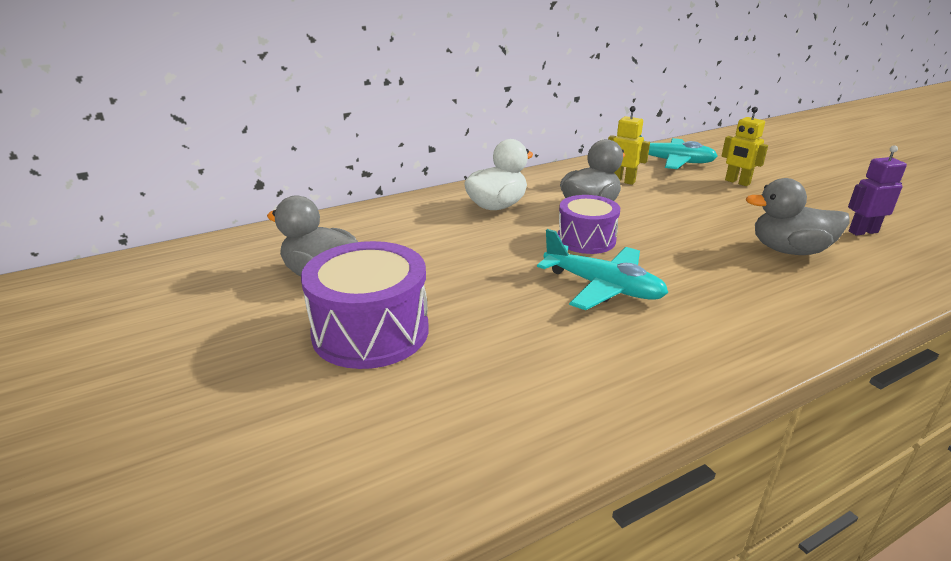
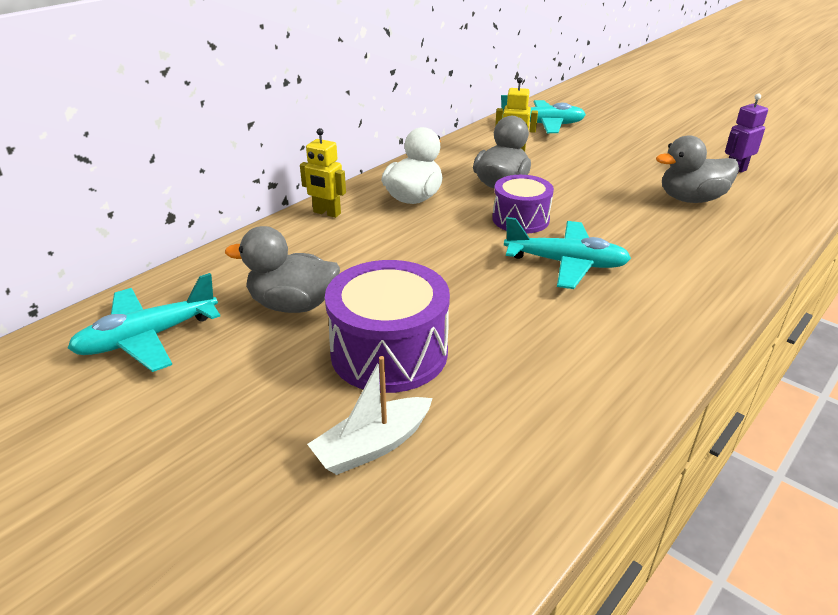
camera: 20 degrees left, 5 degrees up
(189, 277) = (148, 338): none -> turquoise plane
(290, 410) = (372, 446): none -> white boat
(737, 182) = (611, 138): yellow robot -> yellow robot (327, 213)

